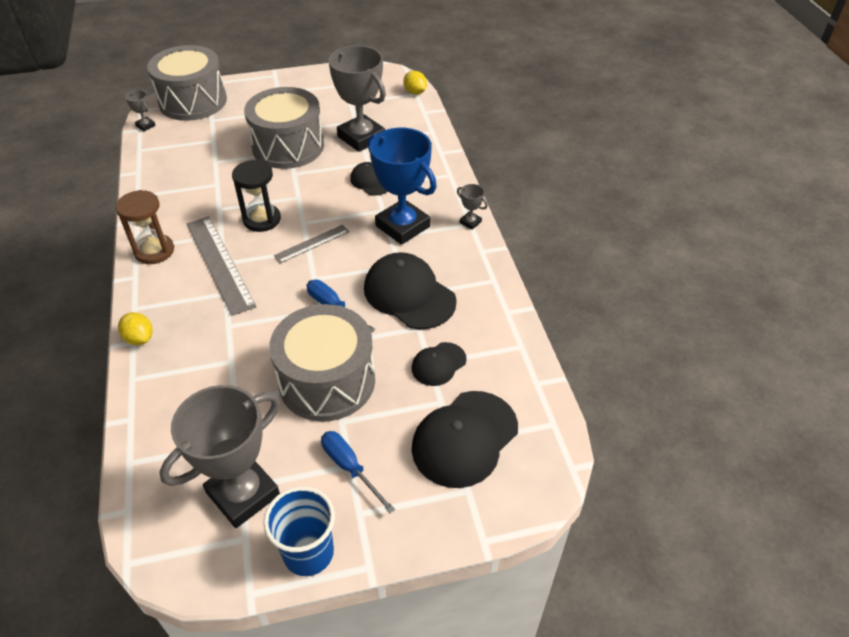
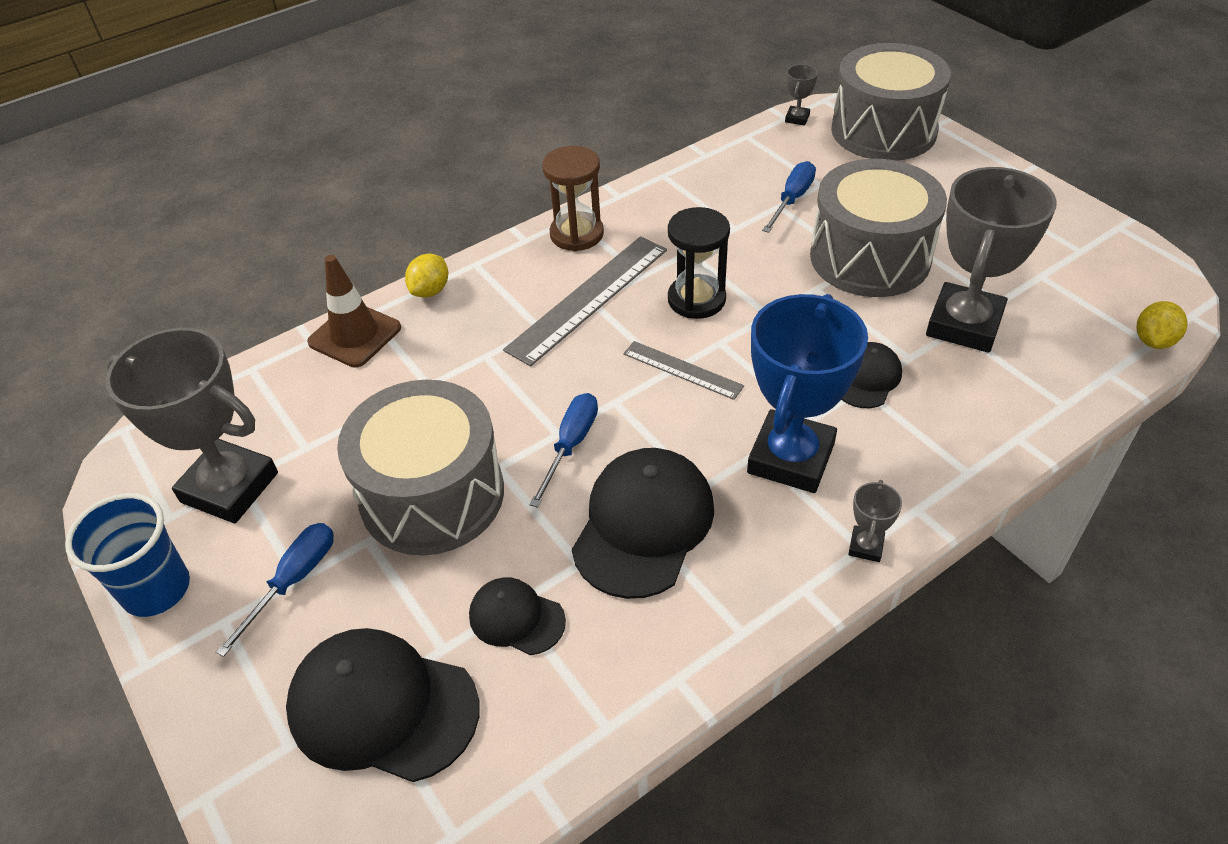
camera: 70 degrees right, 0 degrees up
(148, 391) = (355, 335): none -> brown traffic cone
(215, 154) = (792, 199): none -> blue screwdriver

